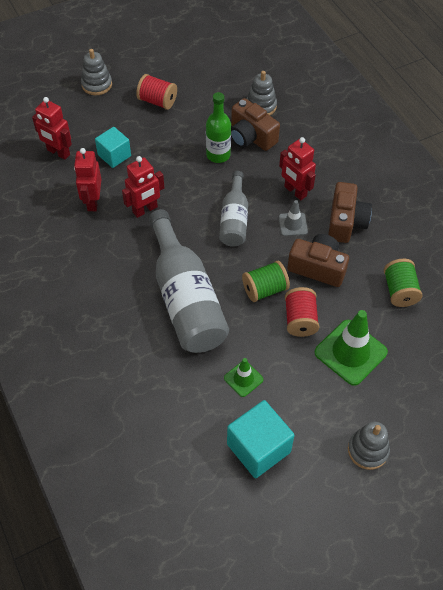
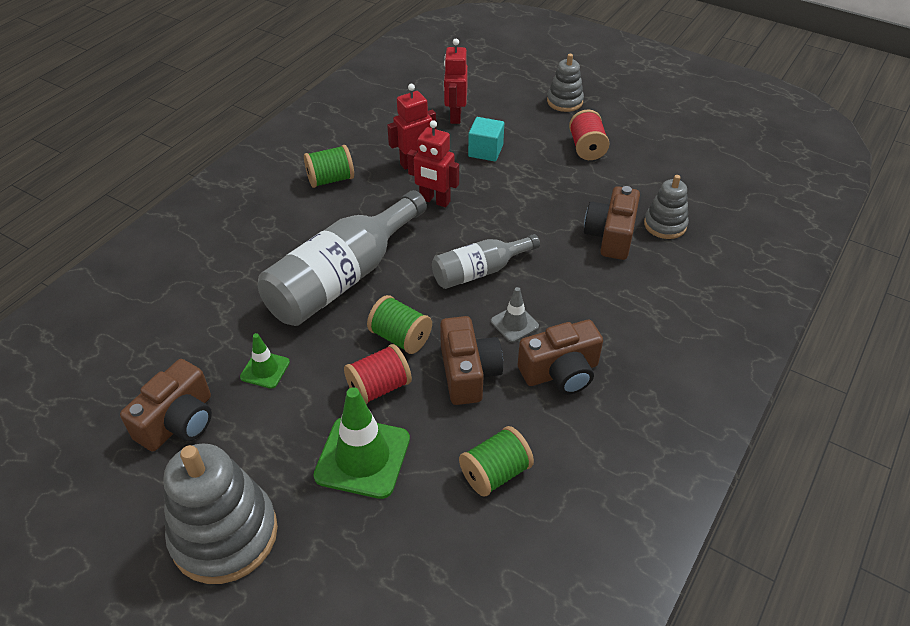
camera: 60 degrees right, 10 degrees down
(70, 261) = (330, 179): none -> green spool
(218, 155) = (558, 221): green bottle -> none
(258, 448) = (178, 421): turquoise cube -> brown camera
(295, 191) = (565, 306): red robot -> none
(368, 450) = (224, 535): grey stacking toy -> grey stacking toy, size x1.80

